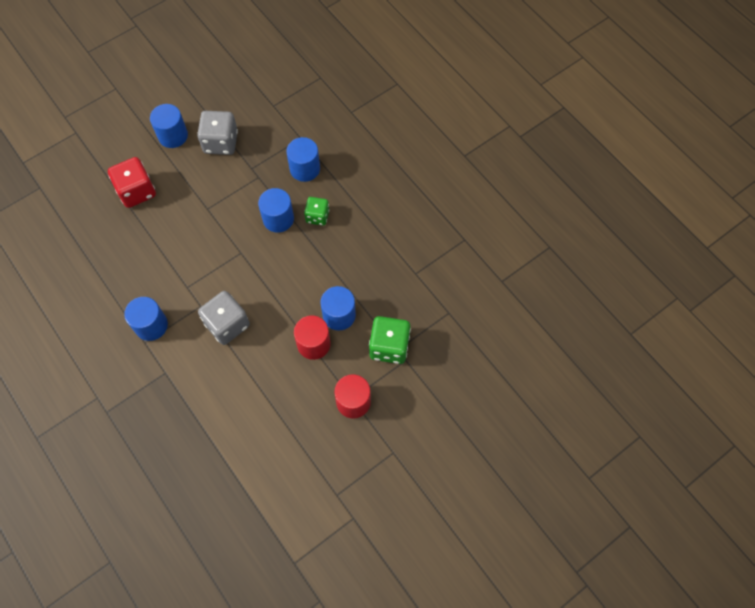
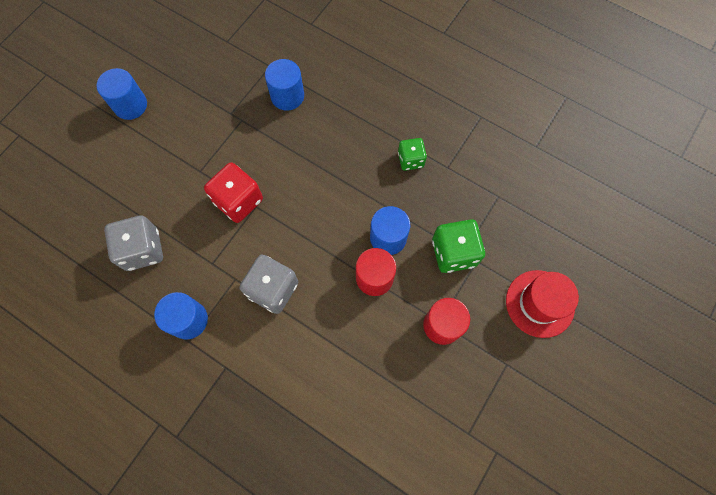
camera: 20 degrees left, 5 degrees up
(137, 191) = (113, 177): red dice -> red dice (238, 201)
(221, 142) = (186, 96): grey dice -> grey dice (143, 250)
(278, 219) = (281, 157): blue cylinder -> none
(317, 216) = (321, 141): green dice -> green dice (410, 160)
(444, 413) = (540, 303): none -> red hat

